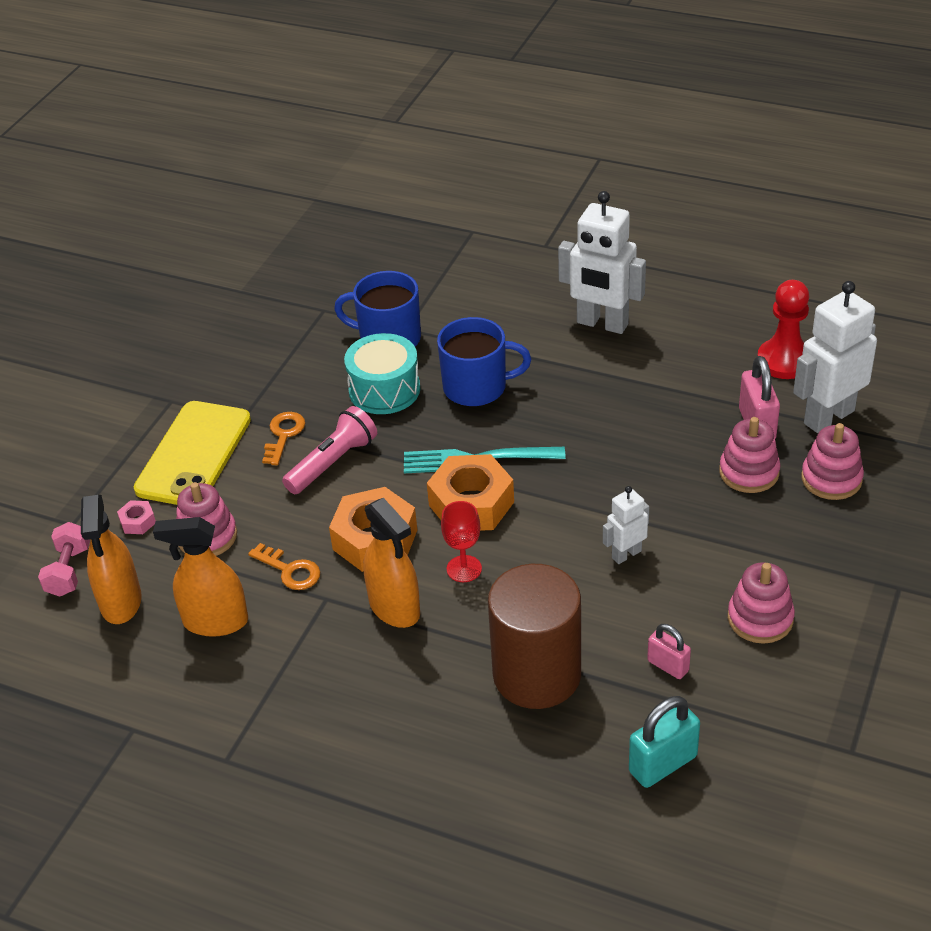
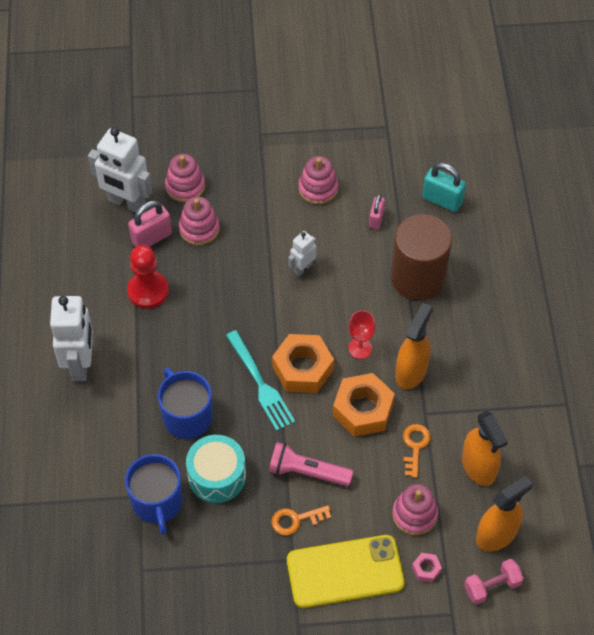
camera: 120 degrees left, 15 degrees up
(626, 554) = (302, 268): white robot -> white robot turned 105 degrees clockwise
(784, 361) = (78, 241): red pawn -> red pawn (148, 291)

